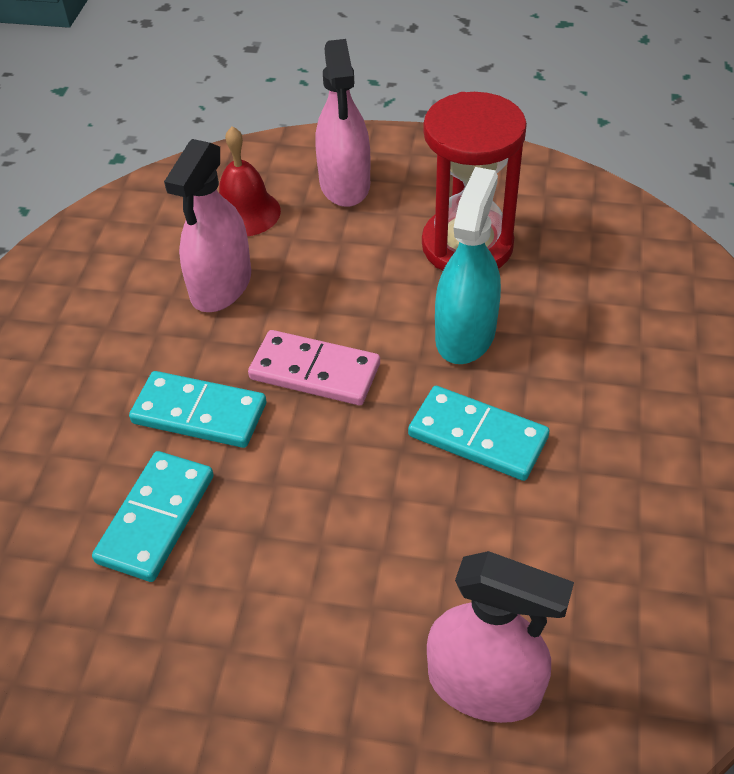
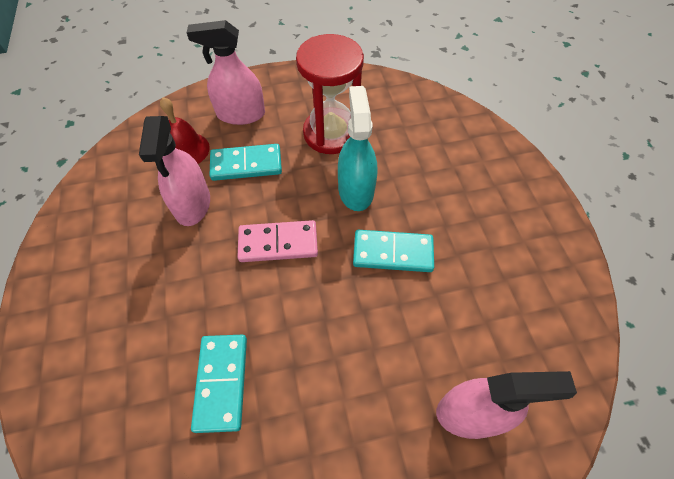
camera: 25 degrees left, 10 degrees up
(199, 413) = (217, 297): turquoise domino -> turquoise domino (246, 164)
(345, 184) = (241, 114): pink spray bottle -> pink spray bottle turned 120 degrees clockwise

